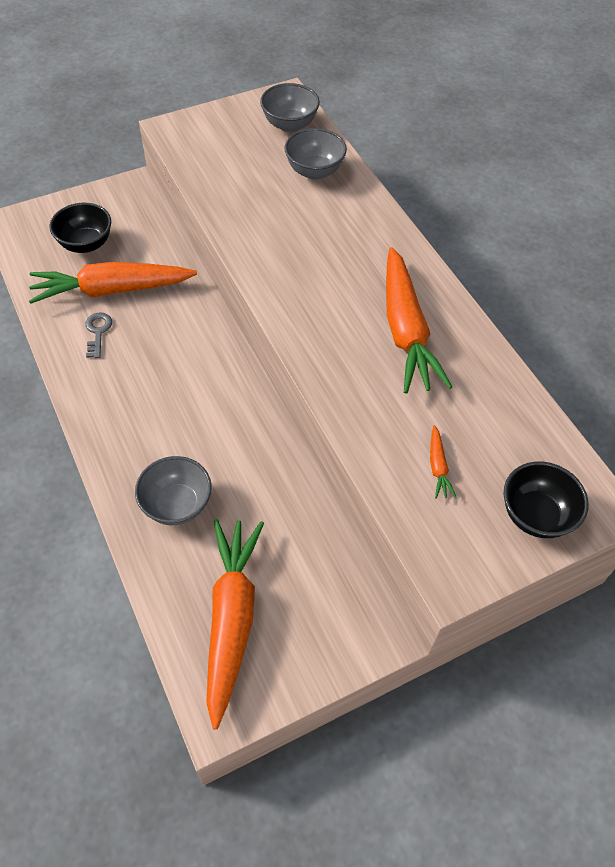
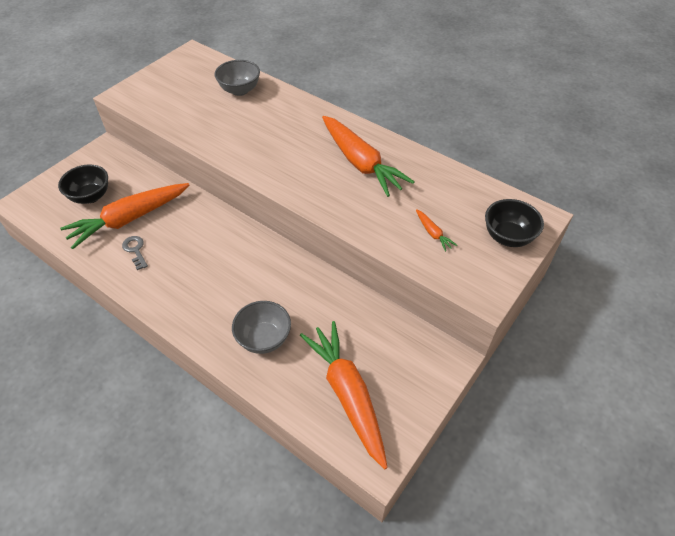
camera: 25 degrees left, 5 degrees down
(289, 124) = (205, 68): grey bowl -> none

